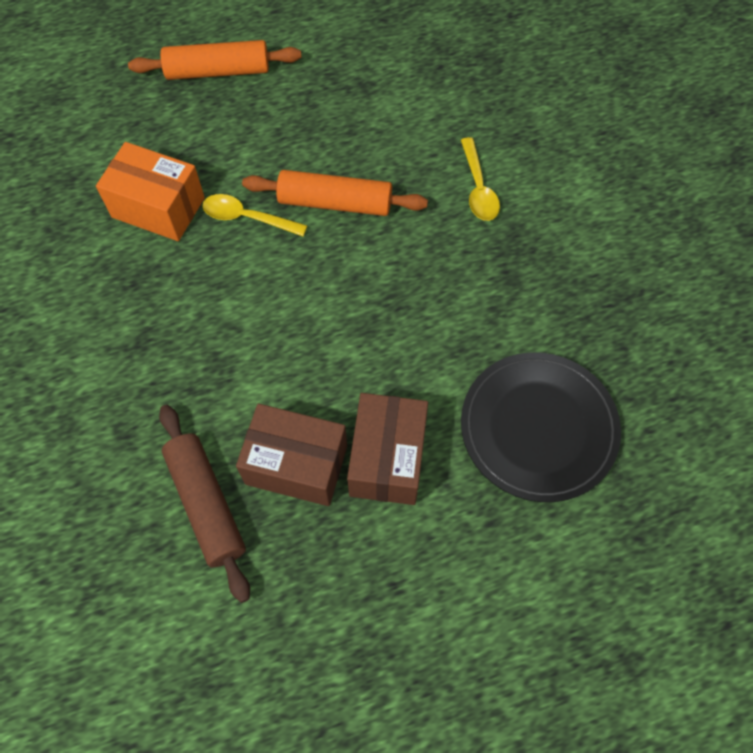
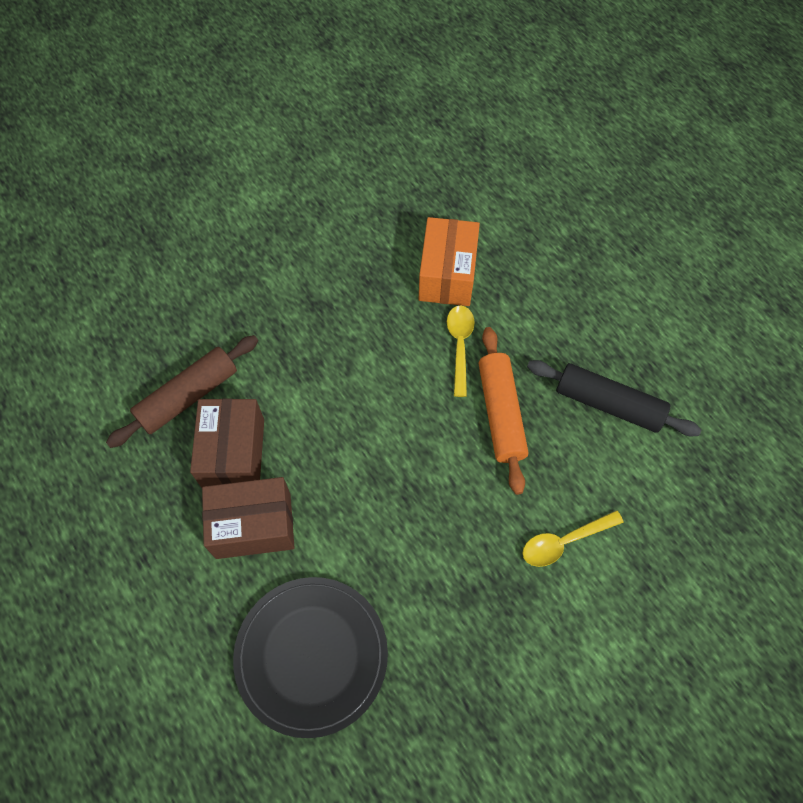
camera: 75 degrees right, 0 degrees up
(218, 71) = (611, 273): orange rolling pin -> none
(355, 115) = (608, 404): none -> black rolling pin

